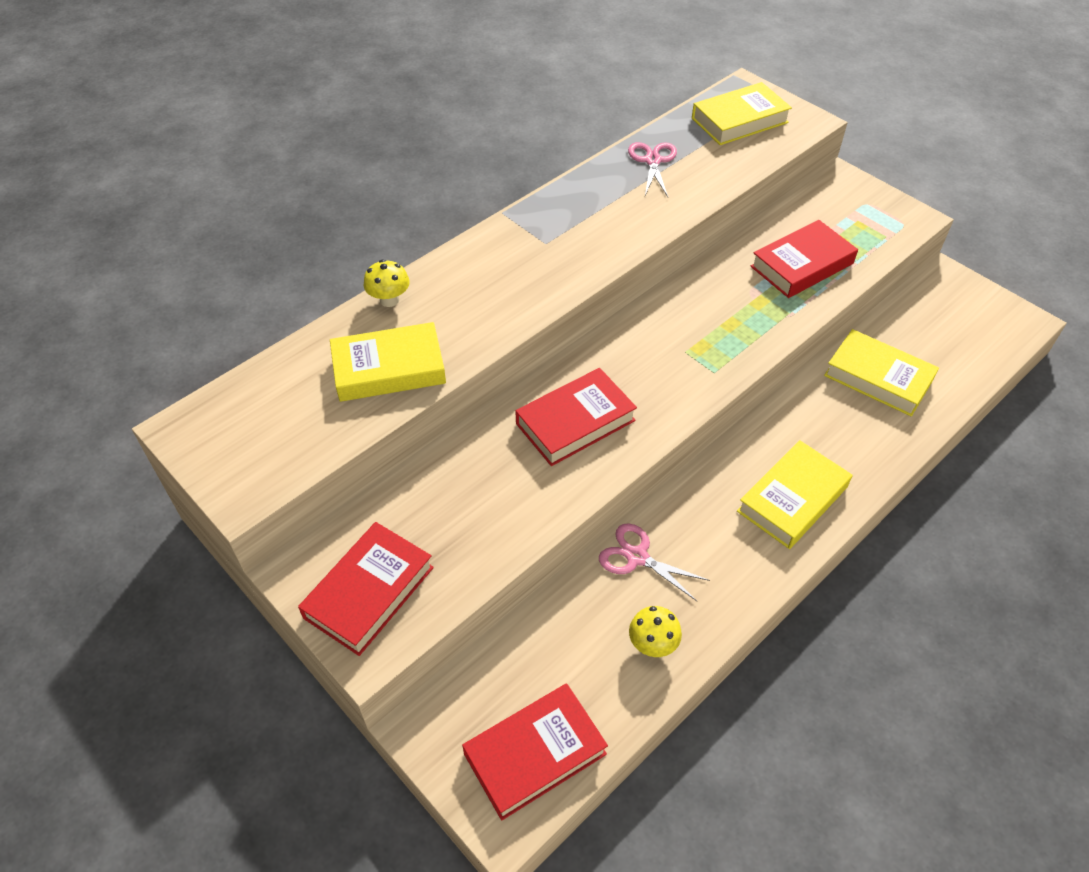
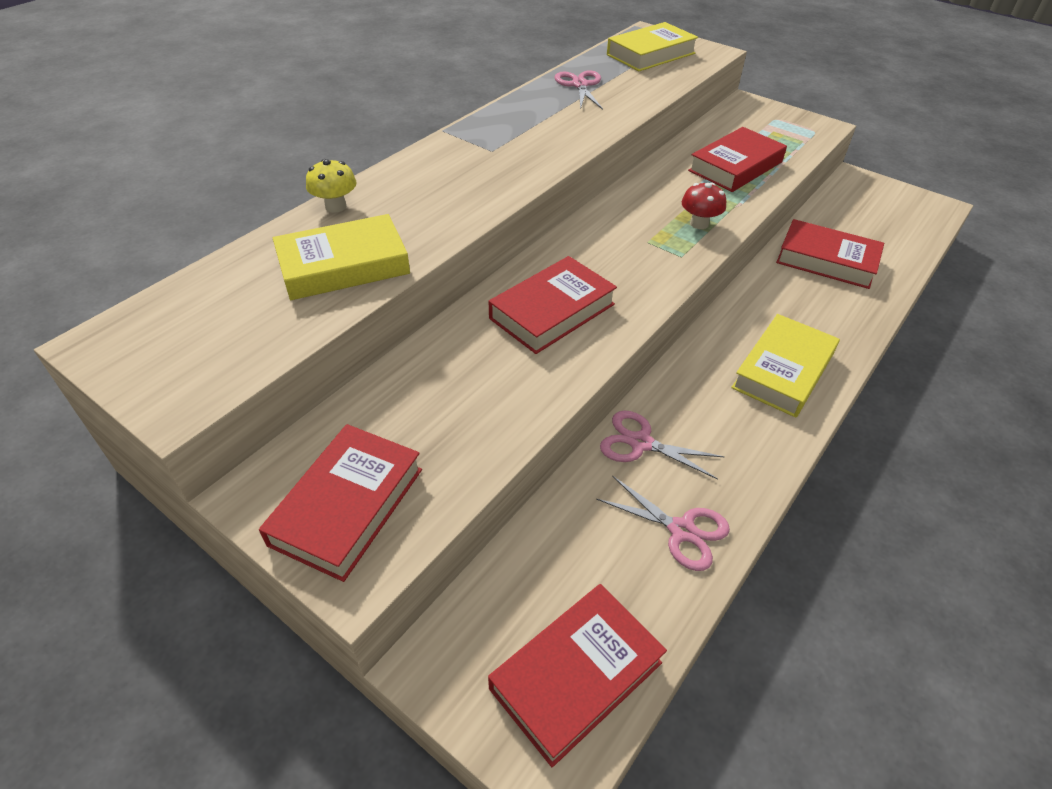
camera: 10 degrees left, 5 degrees down
(652, 644) = (681, 530): yellow mushroom -> pink scissors
(742, 334) = (699, 223): none -> red mushroom
(878, 378) = (826, 260): yellow book -> red book

